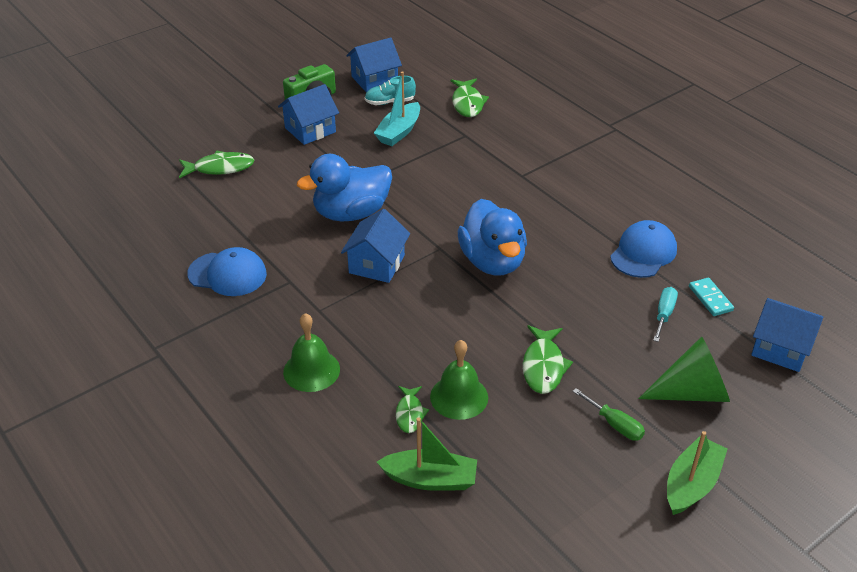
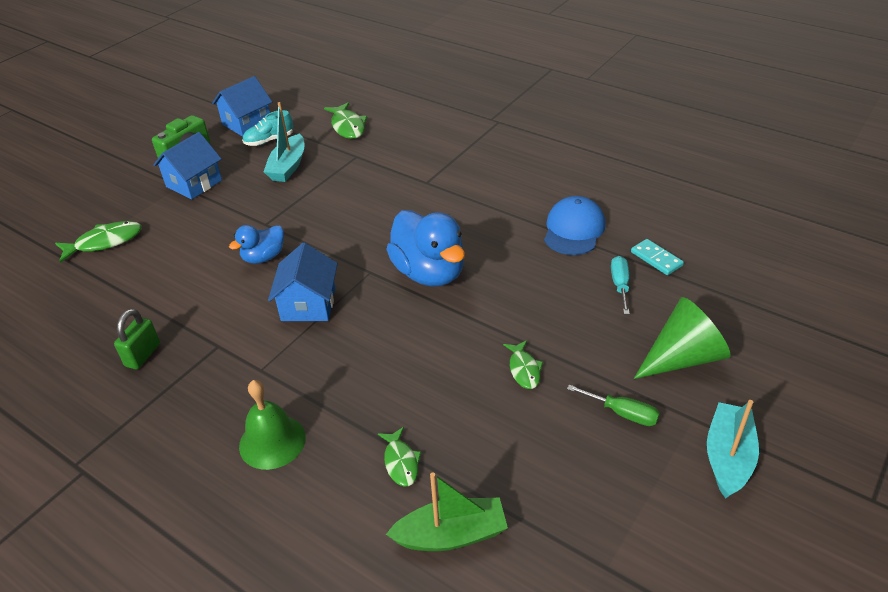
camera: 15 degrees left, 0 degrees up
(227, 274) = (143, 355): blue cap -> green padlock
(351, 213) = (263, 257): blue duck -> blue duck, size x0.55
(459, 397) = (448, 427): green bell -> none
(543, 366) = (524, 369): green fish -> green fish, size x0.64
(691, 484) = (728, 457): green boat -> turquoise boat
(780, 348) = (744, 291): blue house -> none

